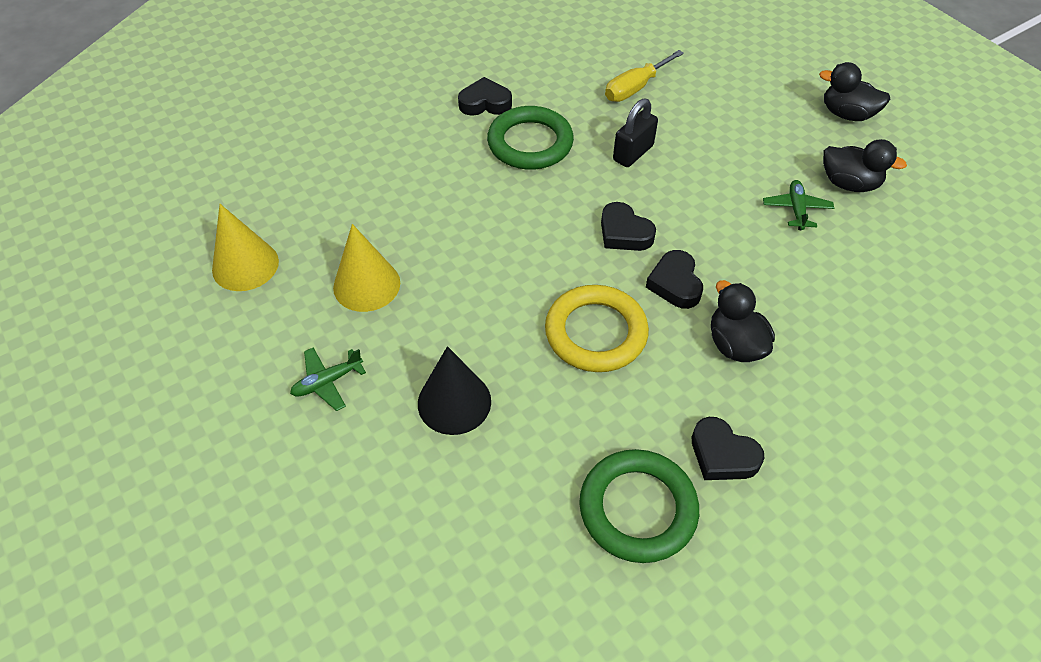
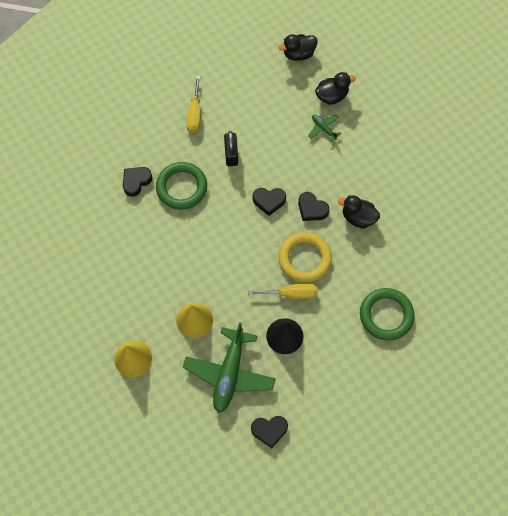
camera: 45 degrees left, 15 degrees up
(327, 382) = (229, 373): green plane -> green plane, size x2.19
(526, 359) = (291, 294): none -> yellow screwdriver
(722, 455) = (394, 268): black heart -> black heart (269, 430)

